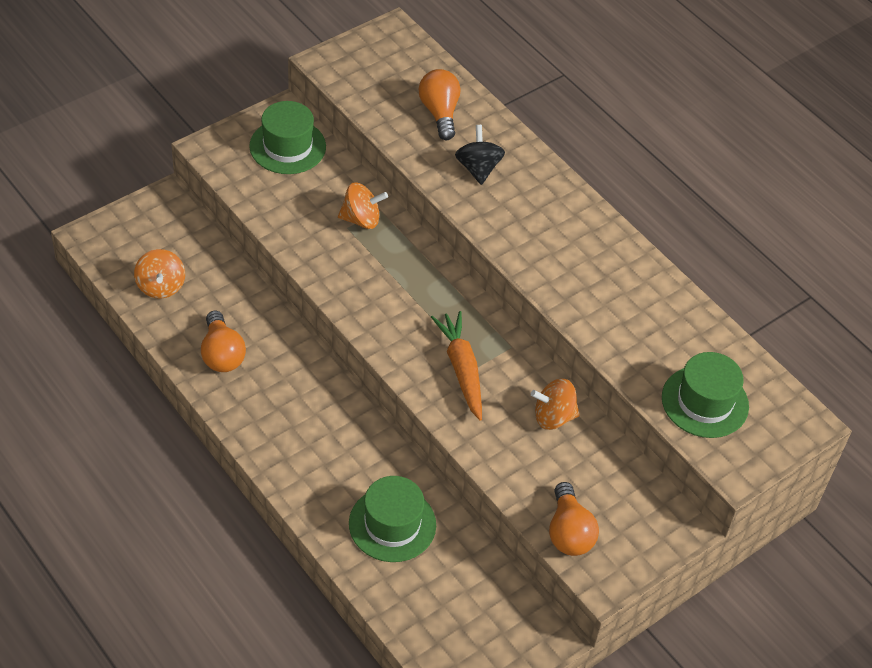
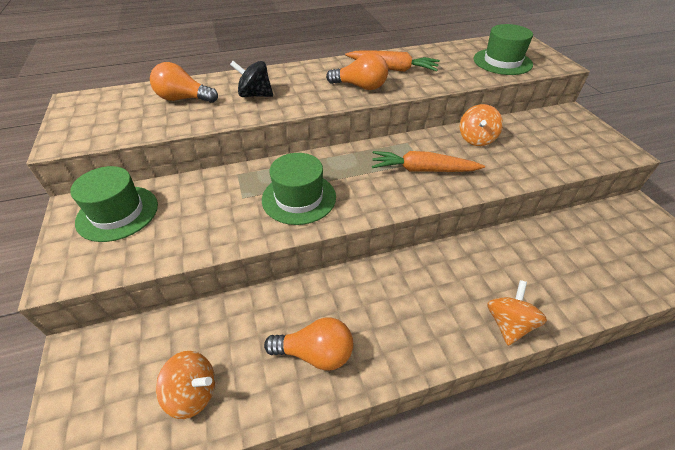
camera: 65 degrees left, 5 degrees down
(361, 219) = (239, 187): orange spinning top -> orange spinning top (508, 324)
(392, 524) = (540, 268): green hat -> green hat (299, 198)
(569, 532) = (582, 156): orange light bulb -> orange light bulb (360, 87)
(614, 281) = (392, 68): none -> orange carrot

